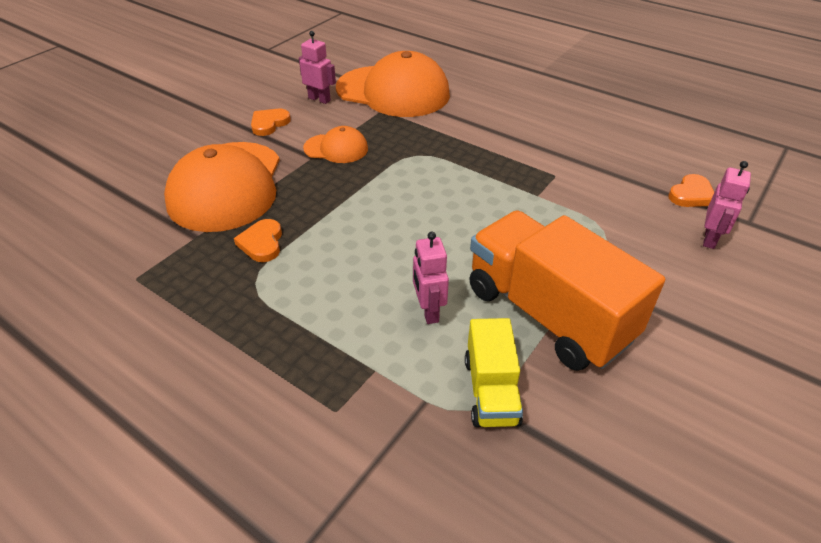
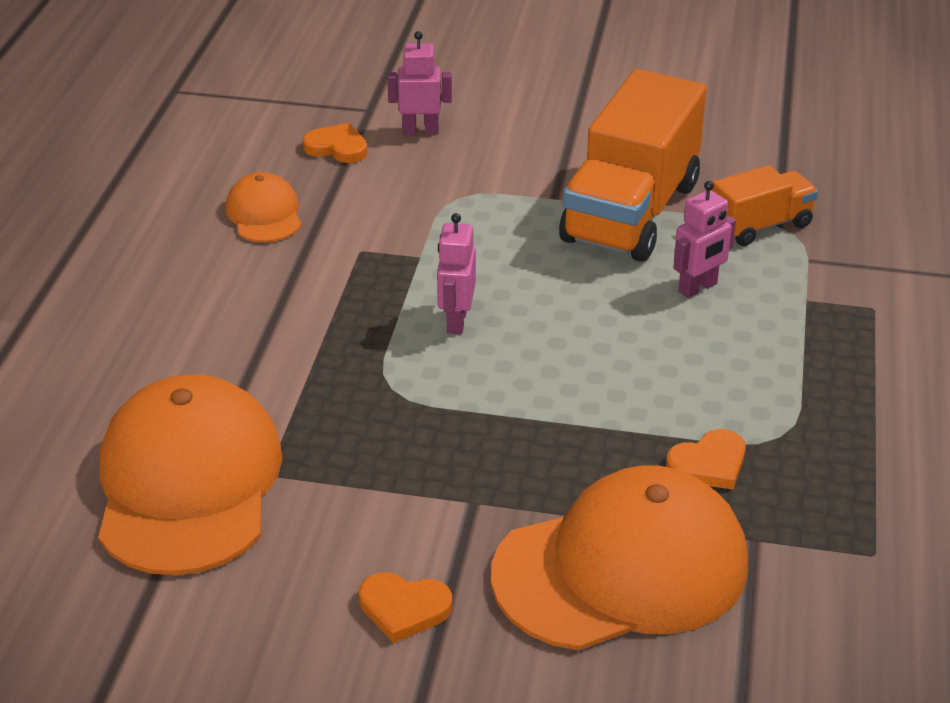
camera: 115 degrees left, 5 degrees down
(319, 99) = (270, 576): pink robot -> pink robot (456, 321)
(336, 148) = (430, 483): orange cap -> orange cap (264, 214)
(491, 391) = (760, 226): yellow truck -> orange truck

